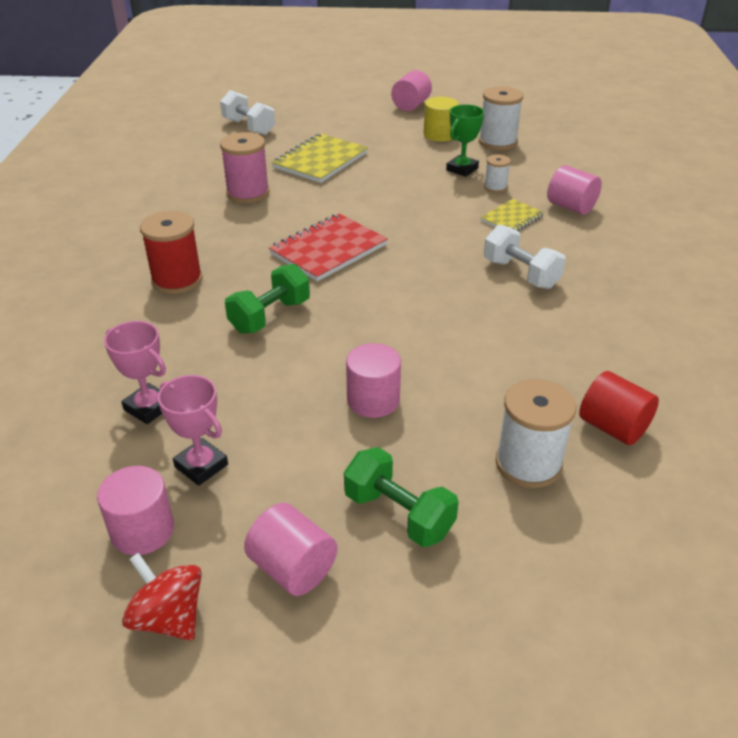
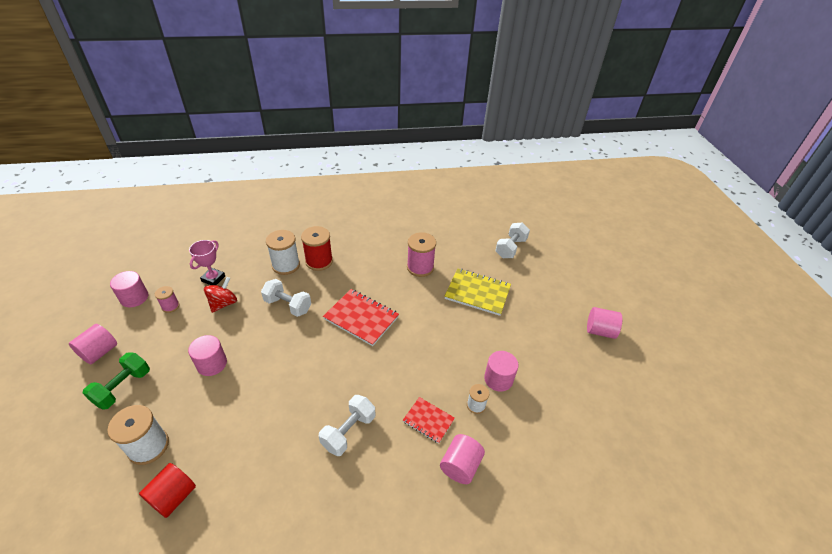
camera: 75 degrees right, 5 degrees up
(169, 617) = (85, 318): red spinning top -> red spinning top (223, 303)
(201, 466) = (170, 306): pink trophy -> pink spool
(270, 316) = (288, 305): green dumbbell -> white dumbbell
(439, 134) = (554, 357): yellow cylinder -> none
(462, 169) = (498, 379): green trophy -> pink cylinder
(497, 142) = (560, 401): white spool -> white spool (286, 265)
(512, 218) = (428, 420): yellow notebook -> red notebook

